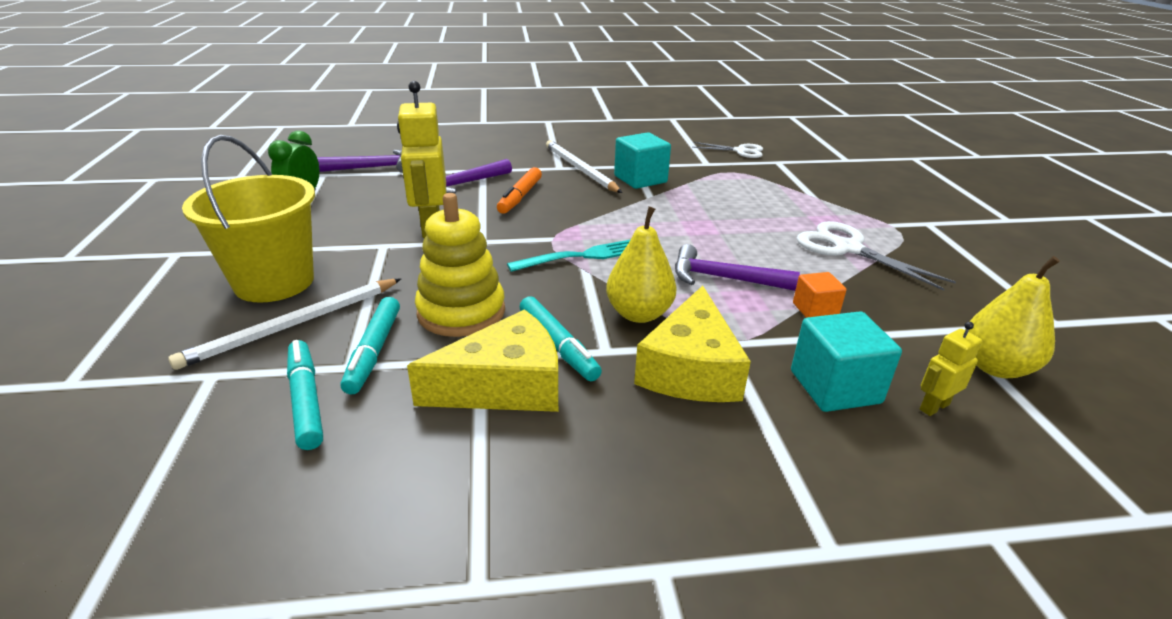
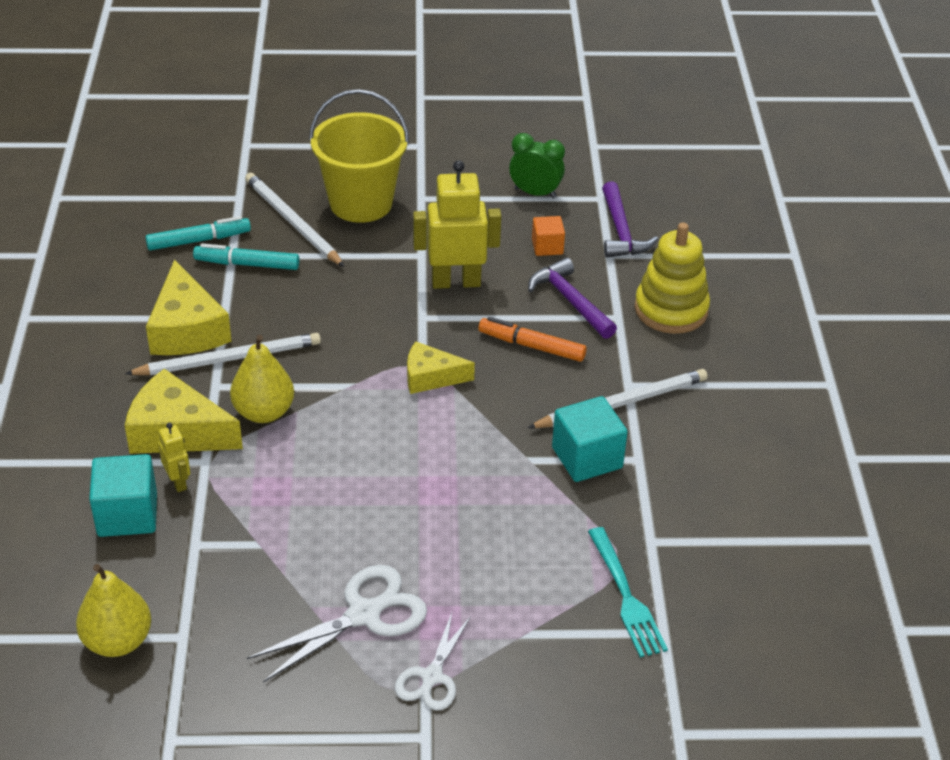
camera: 95 degrees right, 10 degrees up
(461, 312) = (291, 306): yellow stacking toy -> yellow stacking toy (671, 310)
(558, 345) = (229, 359): turquoise marker -> white pencil
(566, 234) = (431, 377): none -> yellow cheese
(581, 256) = (378, 384): turquoise fork -> turquoise fork (626, 596)
(723, 278) = (314, 484): purple hammer -> none
(740, 151) = (708, 595): white scissors -> white scissors (431, 677)
(815, 310) = (241, 539): orange cube -> orange cube (547, 247)
(933, 407) = (84, 570): yellow robot -> yellow robot (178, 482)

